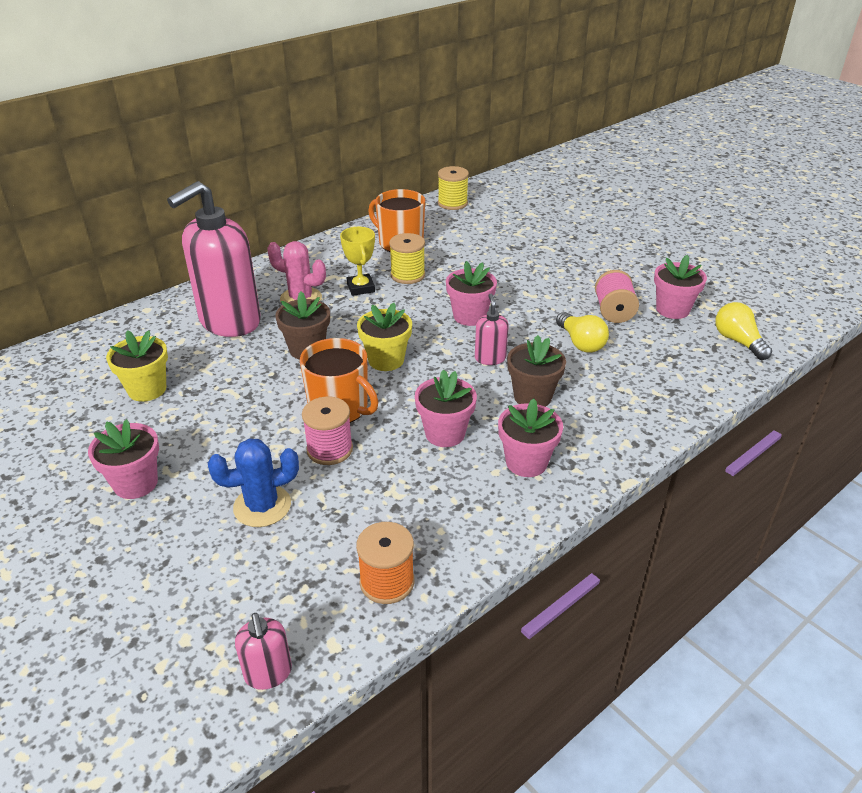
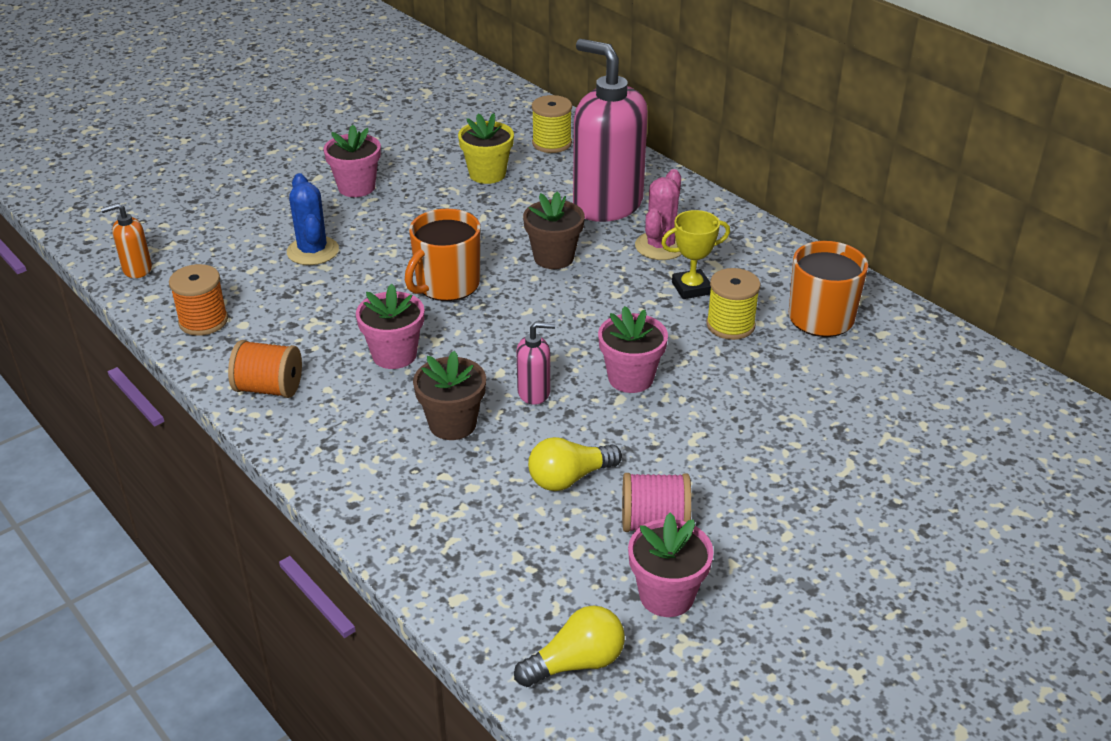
camera: 90 degrees right, 0 degrees up
(268, 673) = (137, 269): pink soap dispenser -> orange soap dispenser
(329, 449) = (382, 282): pink spool -> none
(386, 360) = (532, 312): yellow flower pot -> none
(452, 203) = (973, 368): yellow spool -> yellow spool (552, 143)
(498, 511) = (269, 388): none -> orange spool
(526, 462) = (337, 412): pink flower pot -> none

